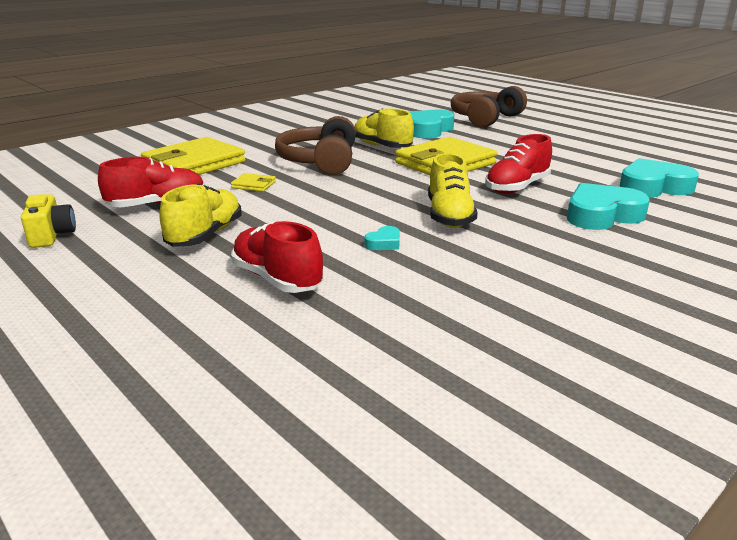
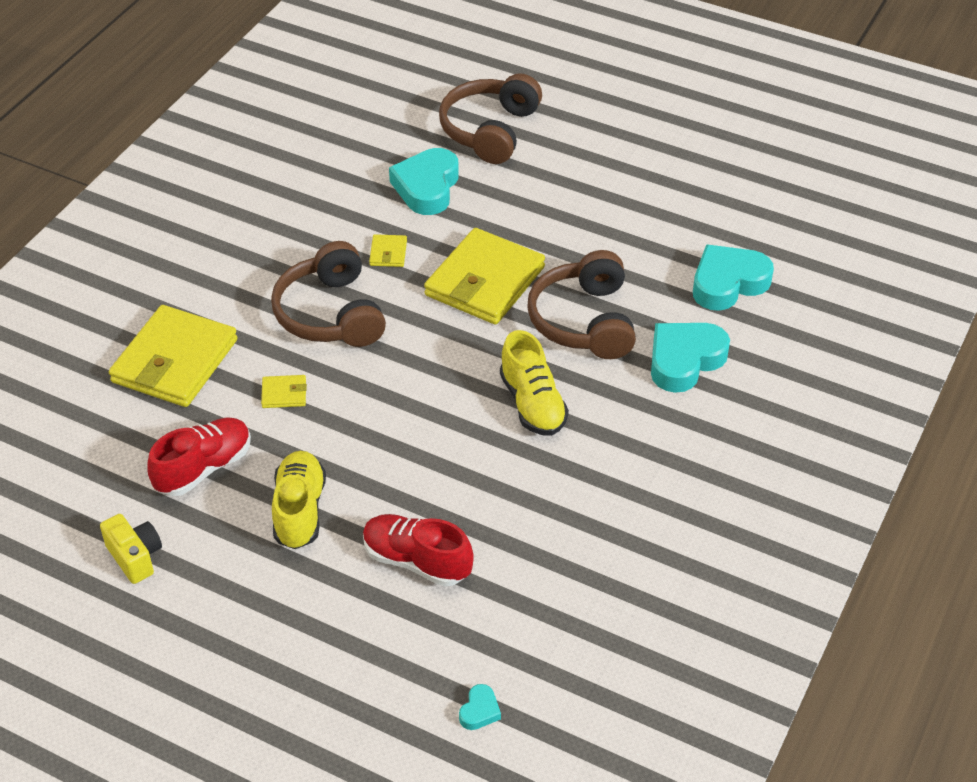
camera: 20 degrees left, 20 degrees up
(382, 146) = (388, 253): yellow shoe -> yellow wallet
(384, 243) = (488, 473): turquoise heart -> turquoise heart (479, 711)
(517, 187) = (584, 321): red shoe -> brown headphones

